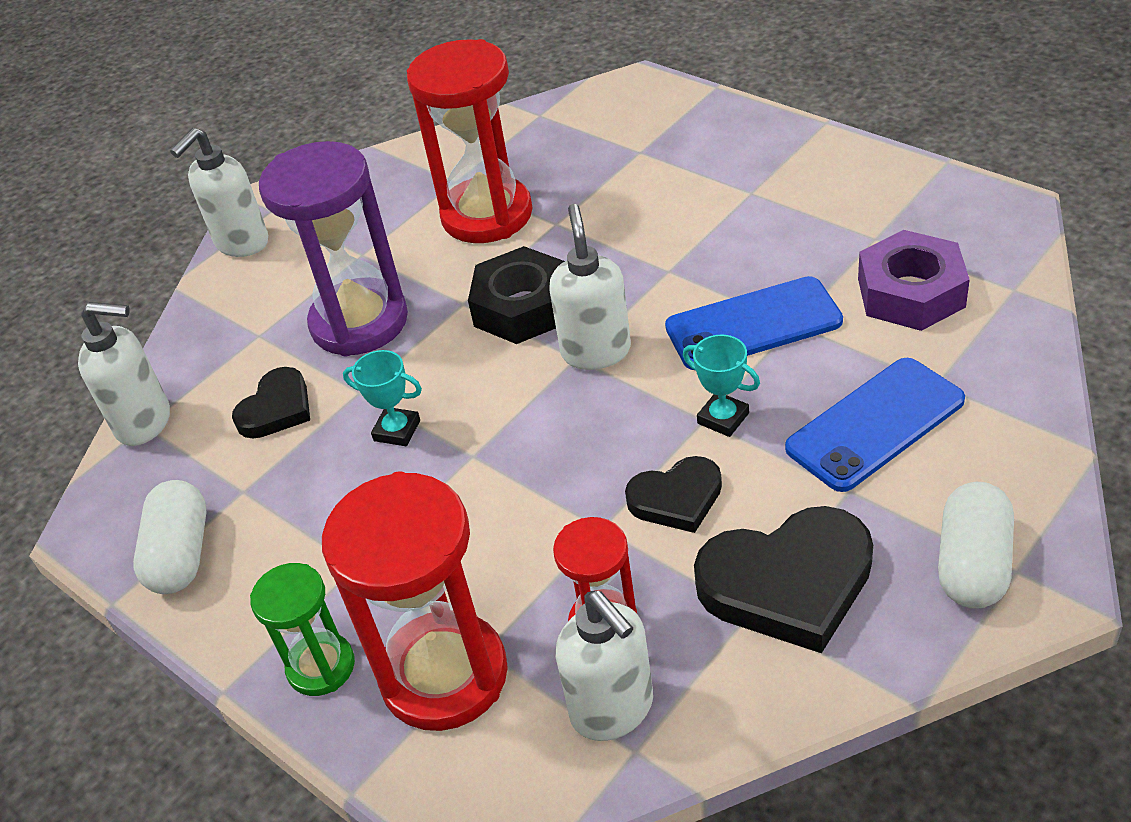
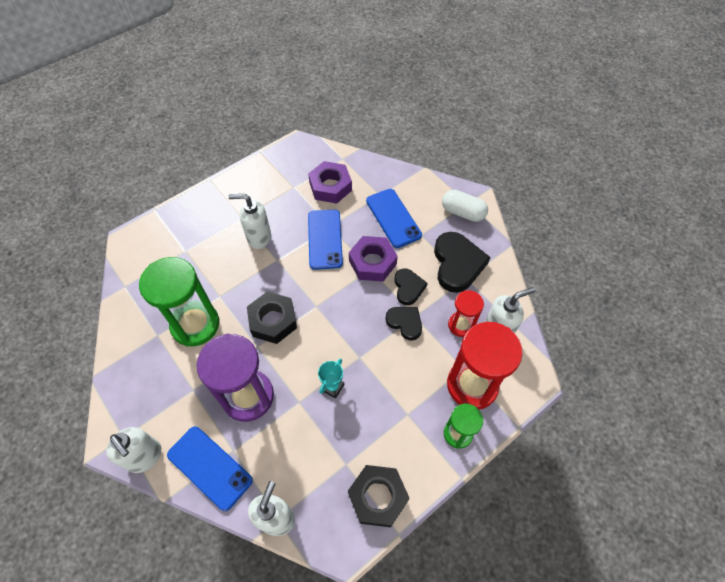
camera: 85 degrees left, 15 degrees up
(181, 554) = (378, 497): white capsule -> black nut
(228, 317) = (210, 467): none -> blue phone
(277, 408) = (295, 443): black heart -> black heart (405, 323)
(487, 215) = (195, 324): red hourglass -> green hourglass
(596, 351) = (315, 297): white soap dispenser -> white soap dispenser (259, 238)
(723, 418) = (372, 262): turquoise trophy -> purple nut

